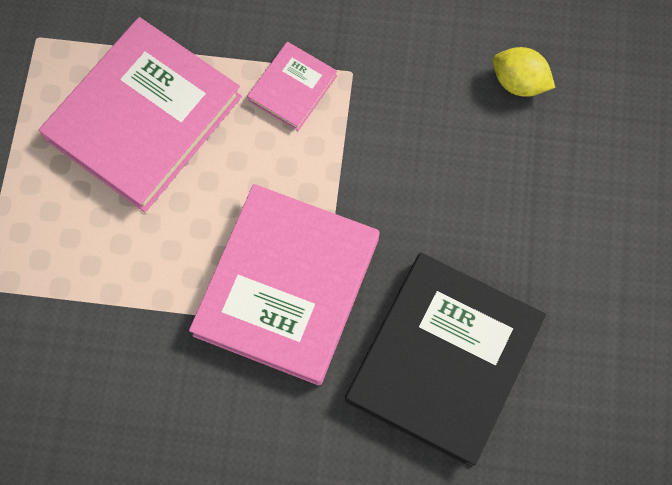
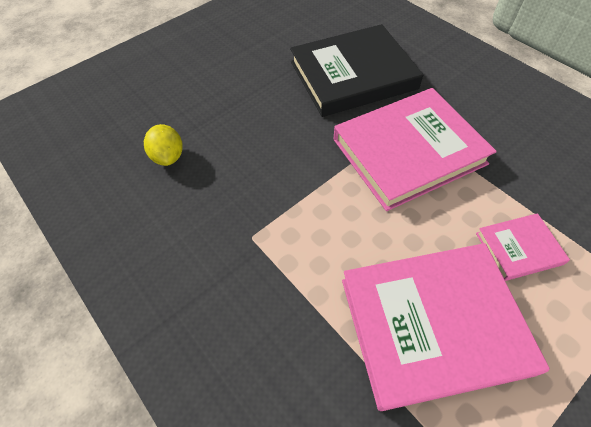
camera: 135 degrees left, 15 degrees down
(292, 88) = (301, 258): pink book -> pink book (518, 248)

